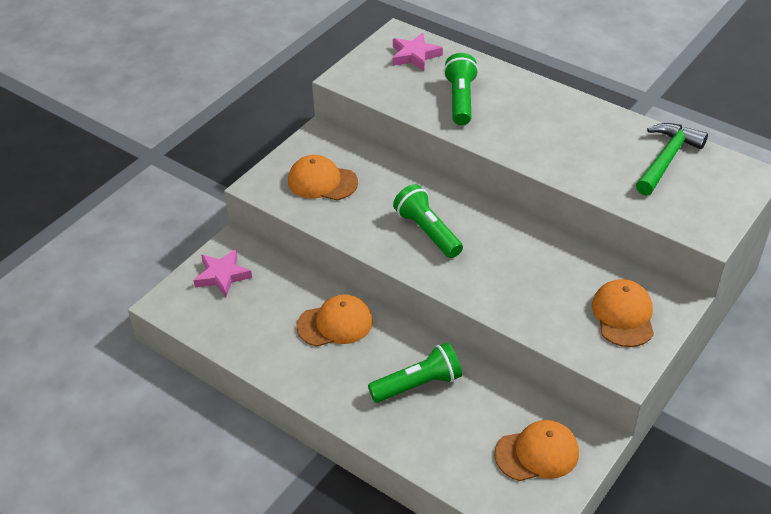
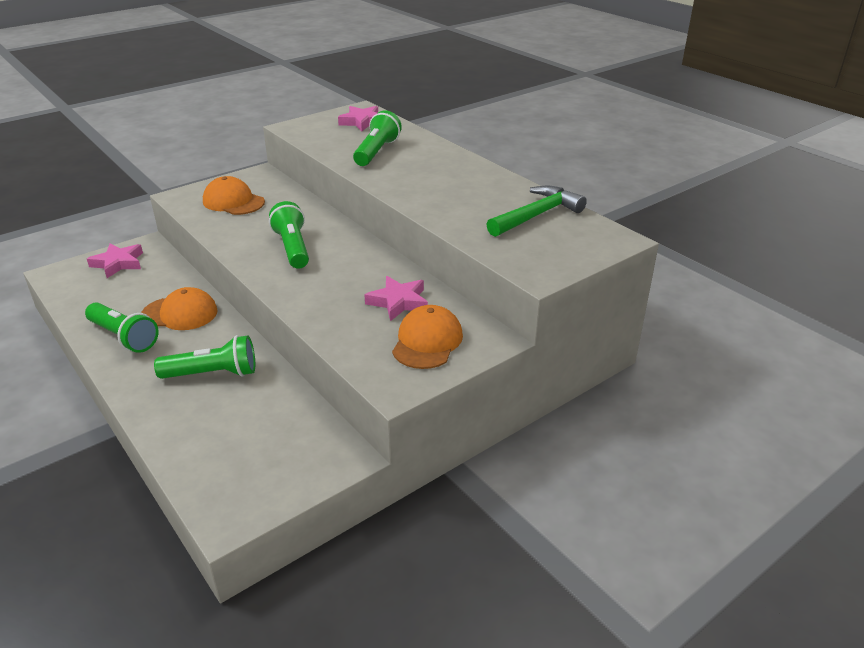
camera: 15 degrees right, 10 degrees down
(301, 364) = (124, 337): none -> green flashlight
(537, 453) = (279, 456): orange cap -> none
(570, 276) = (398, 302): none -> pink star

